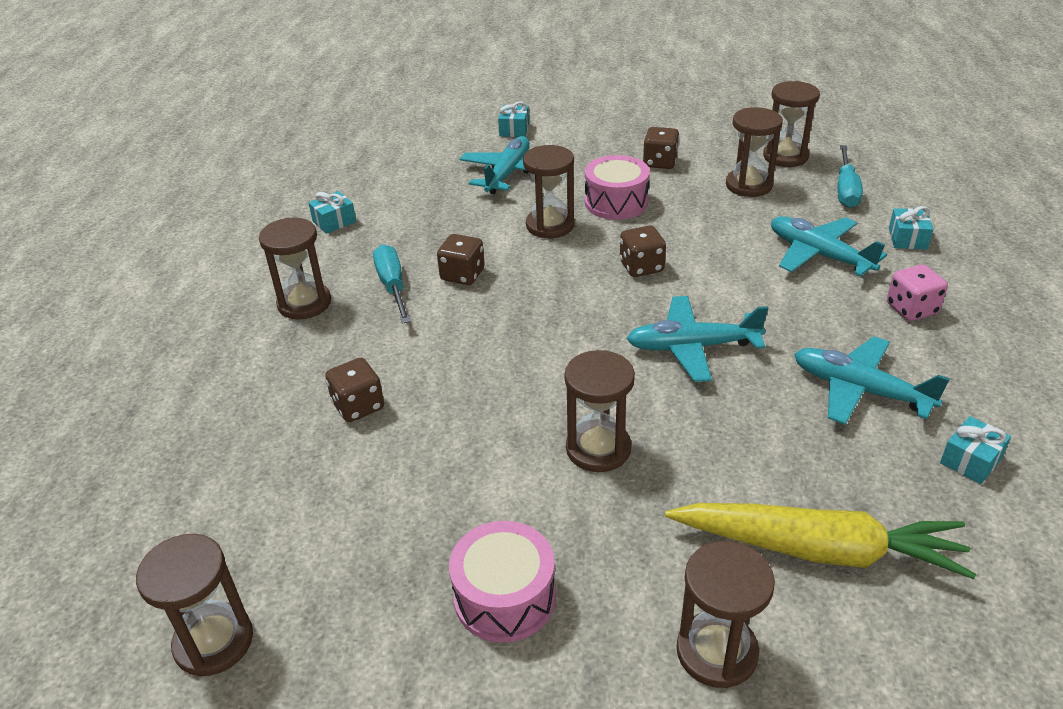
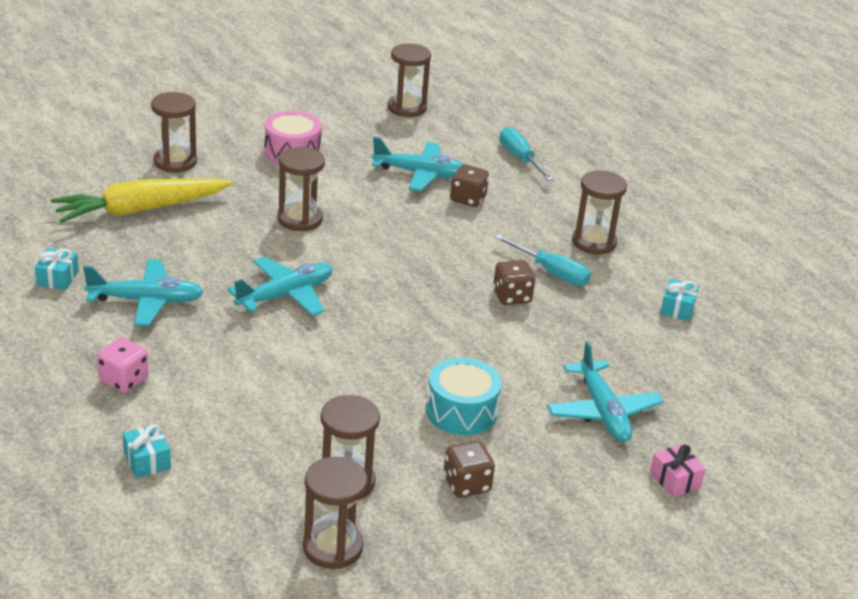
camera: 140 degrees right, 5 degrees down
(514, 130) = (675, 480): turquoise gift -> pink gift
(550, 225) = (495, 364): brown hourglass -> none
(616, 202) = (461, 411): pink drum -> turquoise drum
(641, 267) = (377, 348): brown dice -> none
(818, 255) = (228, 412): turquoise plane -> turquoise plane (421, 174)
(846, 190) = (236, 512): turquoise screwdriver -> turquoise screwdriver (520, 158)

